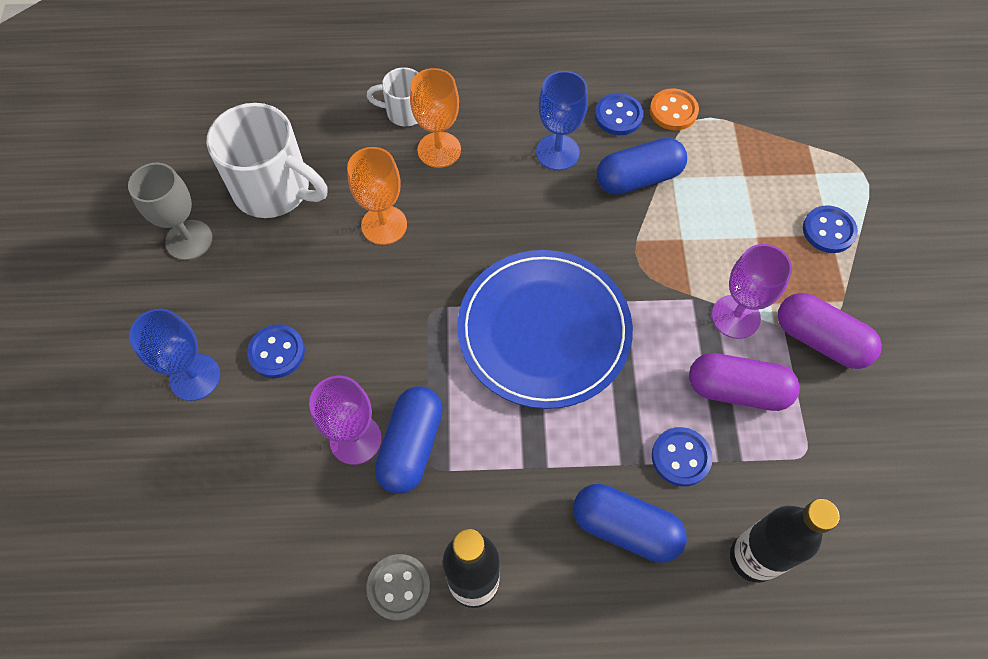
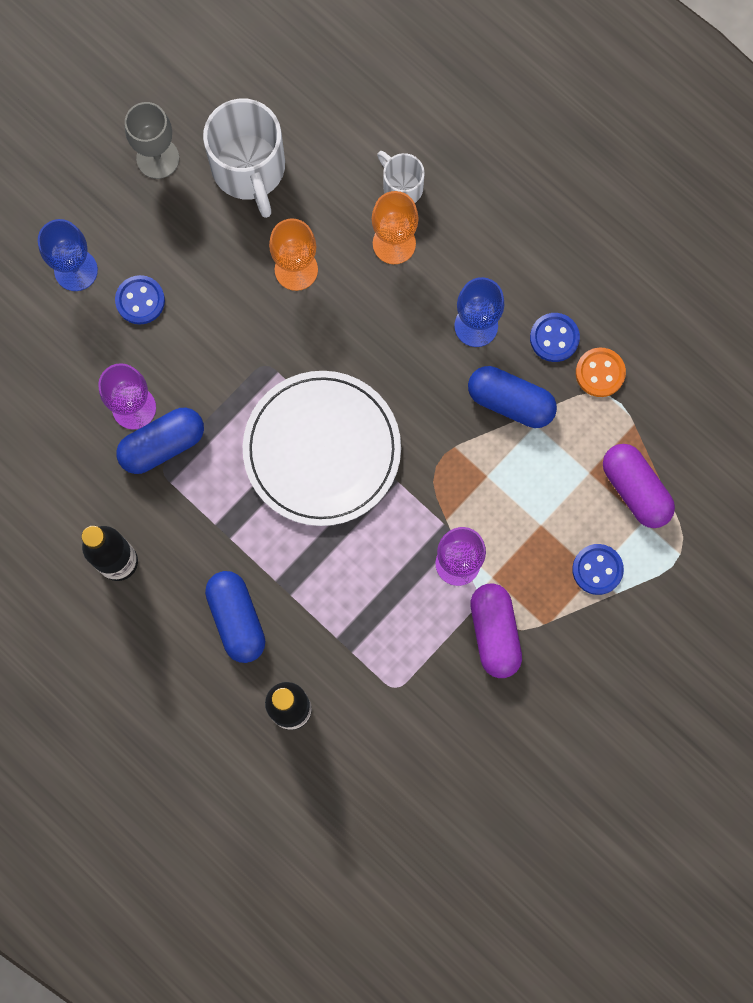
camera: 45 degrees right, 15 degrees up
(399, 587) = (74, 522): grey button -> none
(544, 330) = (322, 449): blue plate -> white plate
(681, 457) = (316, 613): blue button -> none
(737, 390) = (400, 609): purple capsule -> purple capsule (635, 489)

